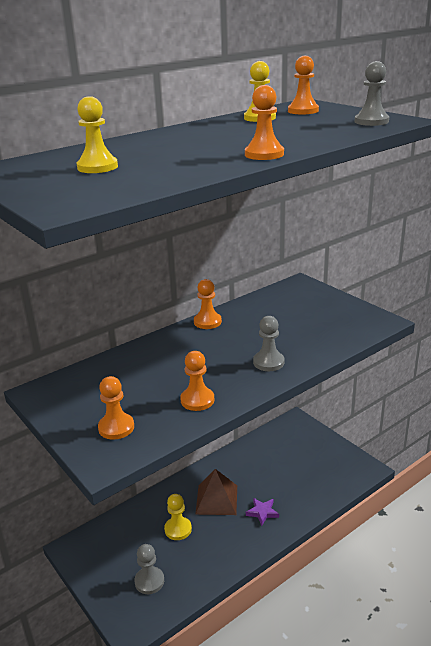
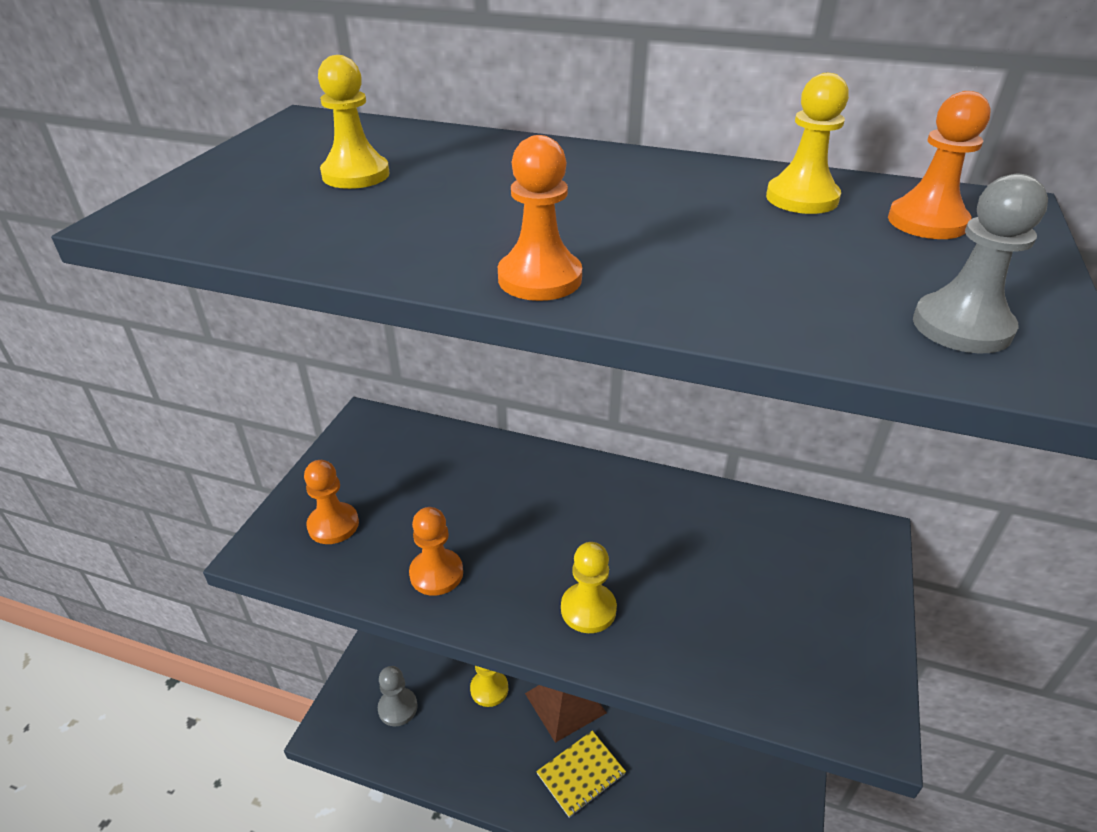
camera: 55 degrees right, 10 degrees up
(207, 322) = (639, 484): orange pawn -> none
(262, 512) = (581, 774): purple star -> yellow notebook
(268, 362) = (588, 609): grey pawn -> yellow pawn

